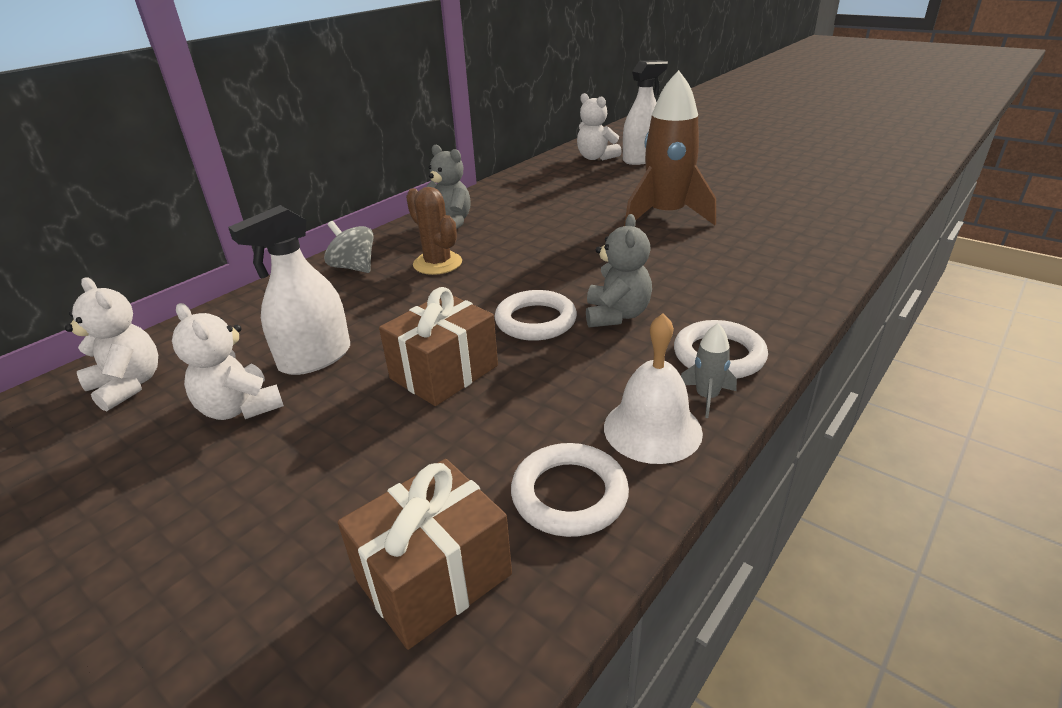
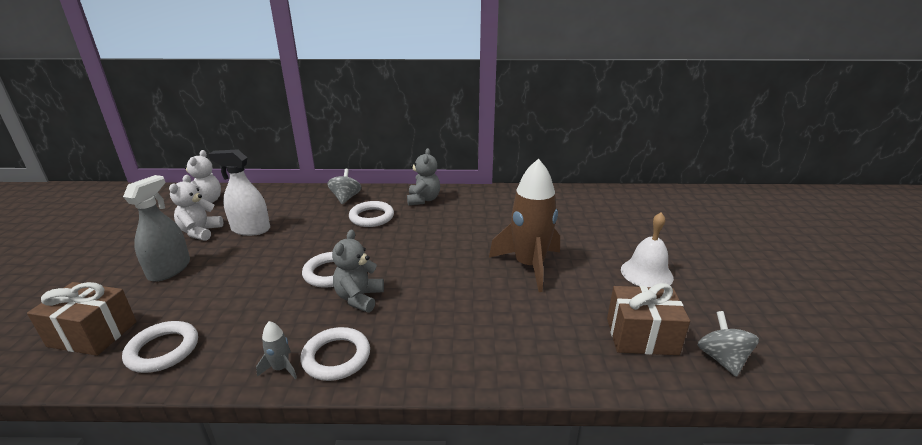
camera: 50 degrees right, 5 degrees down
(325, 459) = (169, 269): none -> grey spray bottle
(437, 263) = (371, 217): brown cactus -> white ring
(444, 372) = (258, 267): brown gift -> brown gift (641, 336)
(596, 158) = (593, 203): white teddy bear -> none
(616, 315) = (359, 298): grey teddy bear -> grey teddy bear turned 135 degrees clockwise
(641, 159) = (619, 220): white spray bottle -> none
(652, 429) = (235, 358): white bell -> white bell (646, 273)
(869, 195) = (721, 359): none -> grey spinning top

